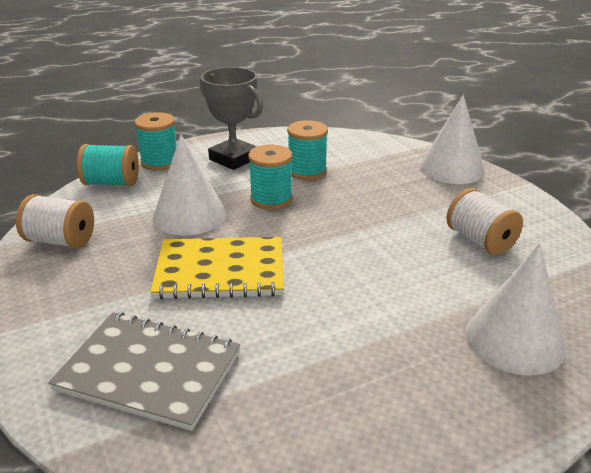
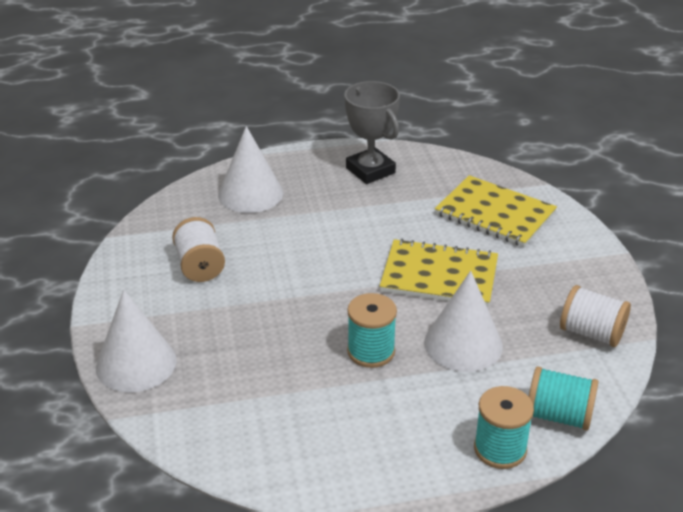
camera: 165 degrees left, 5 degrees up
(149, 371) = (495, 214): grey notebook -> yellow notebook
(233, 159) = (398, 437): grey trophy -> grey trophy (370, 170)
(307, 171) = (312, 391): turquoise spool -> none

